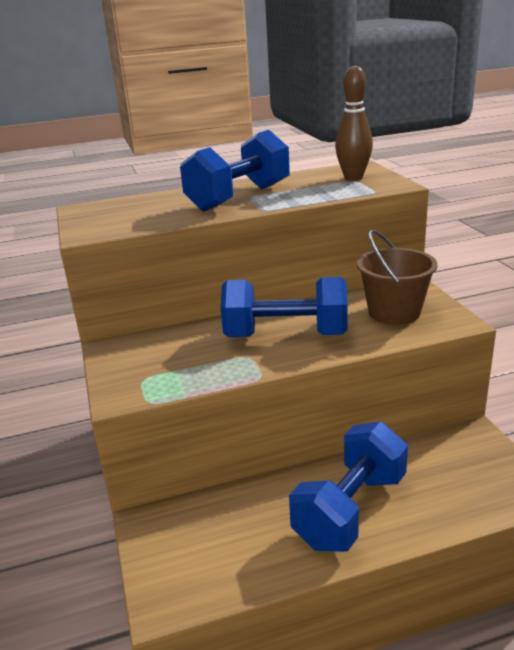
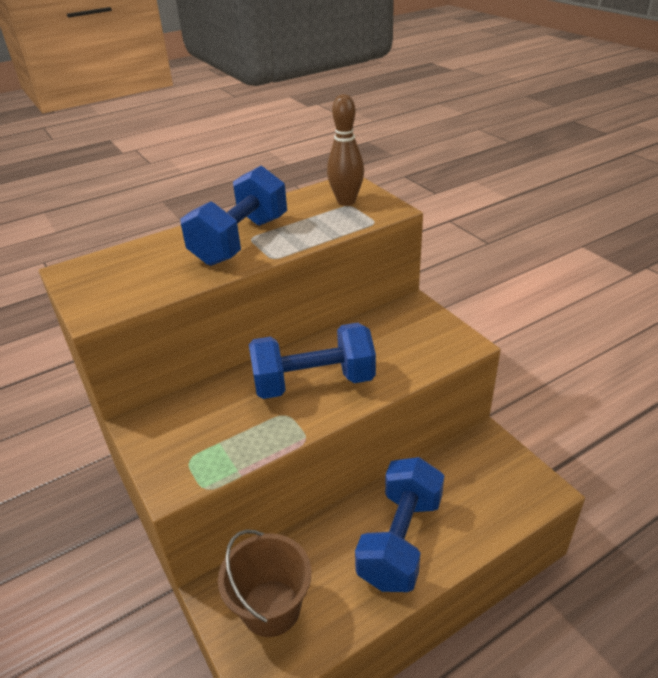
camera: 15 degrees left, 10 degrees up
(394, 312) = (406, 339): brown bucket -> brown bucket (271, 608)

